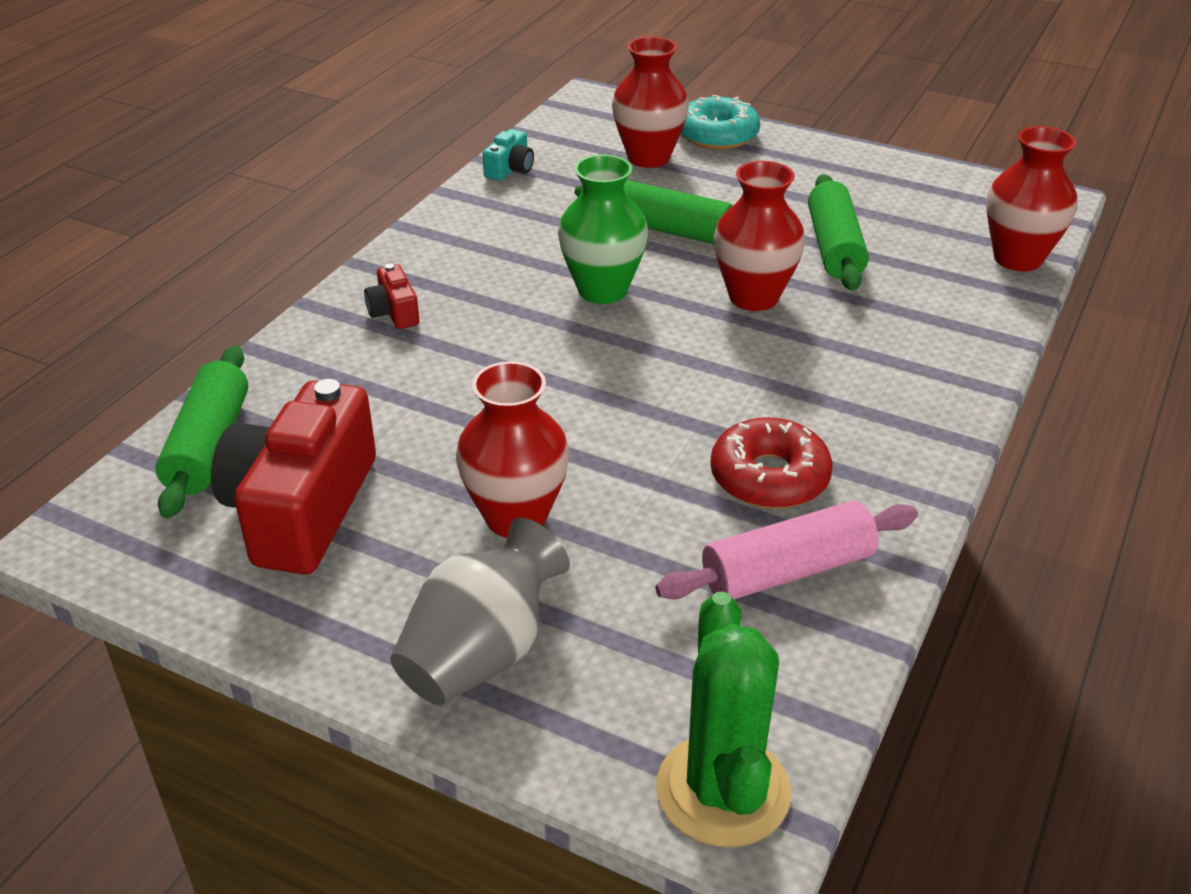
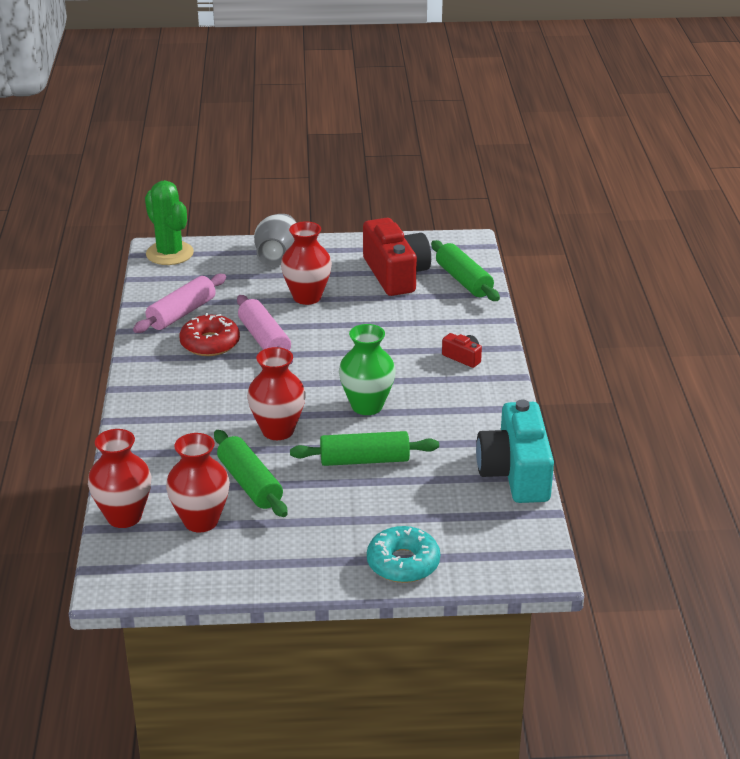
camera: 150 degrees right, 5 degrees down
(510, 169) = (515, 473): turquoise camera -> turquoise camera, size x2.28
(648, 158) = (433, 519): red vase -> red vase (201, 521)
(667, 450) = (264, 340): none -> pink rolling pin

